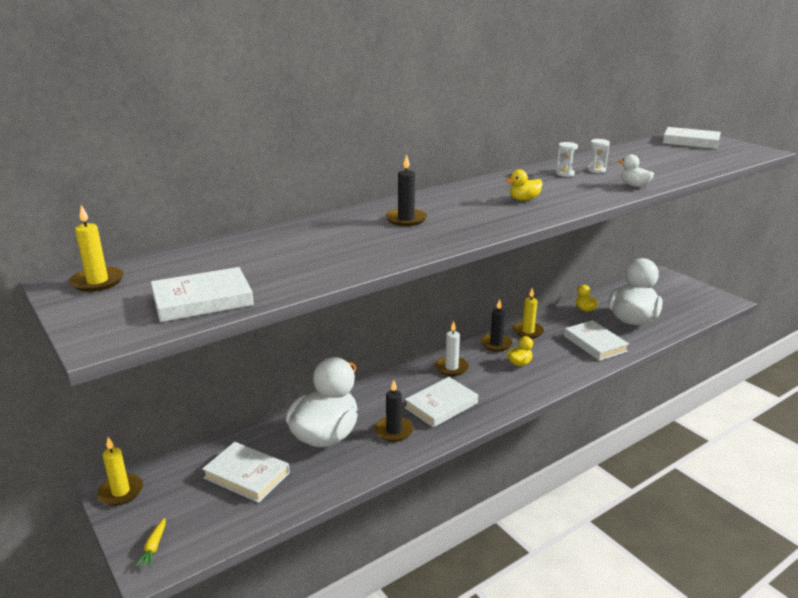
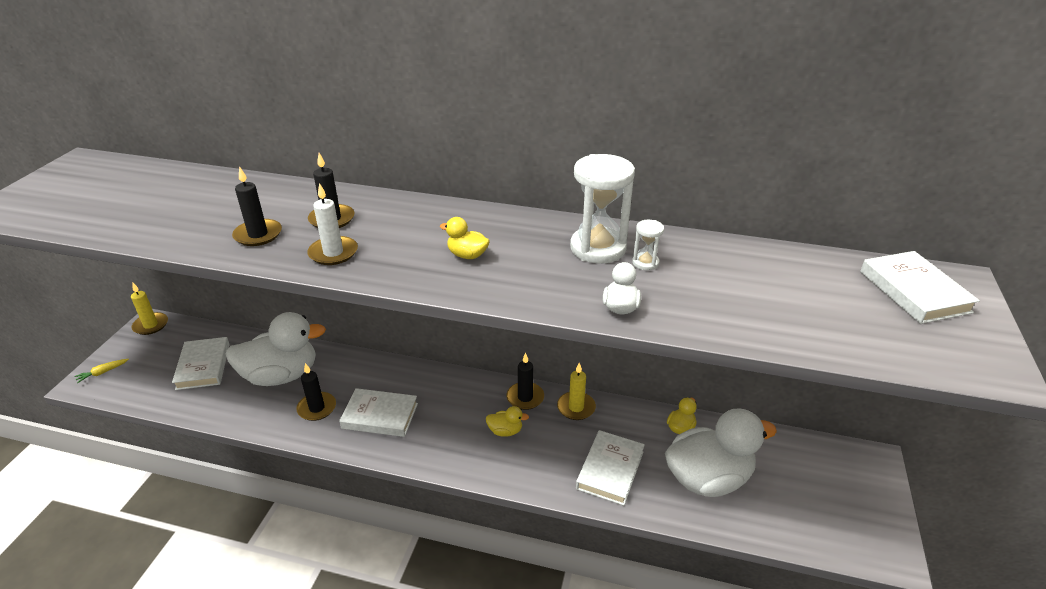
camera: 50 degrees right, 10 degrees up
(97, 281) = (89, 167): yellow candle -> none
(202, 300) = (77, 214): white book -> none
(387, 243) = (258, 235): none -> black candle
(451, 368) = (450, 390): white candle -> white candle (333, 253)
(565, 174) = (598, 248): white hourglass -> white hourglass, size x2.16

